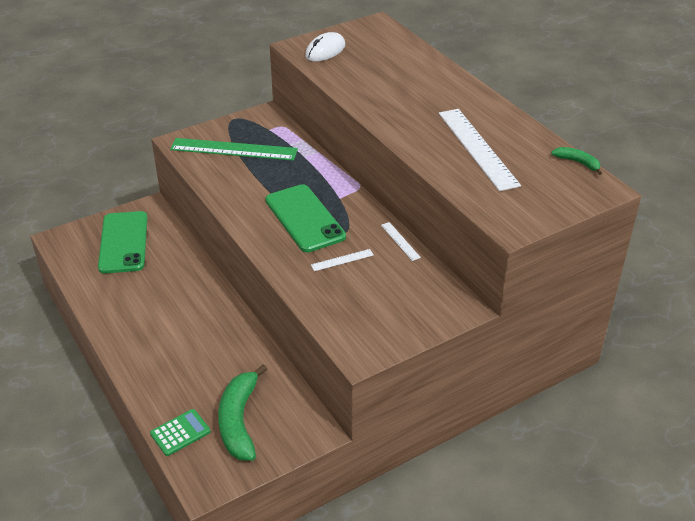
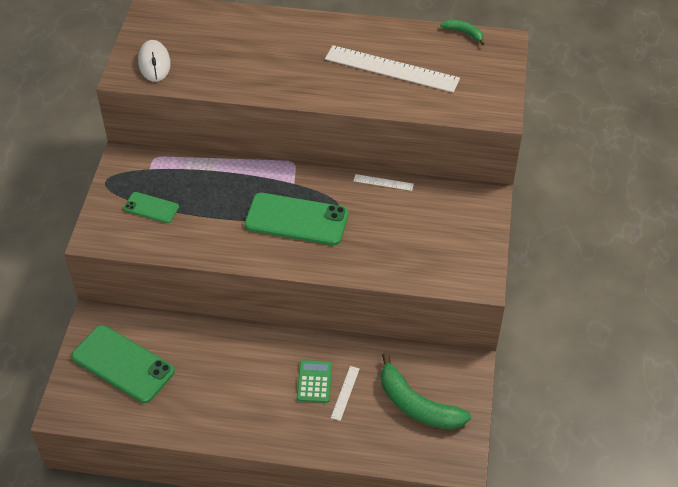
camera: 50 degrees left, 10 degrees up
(180, 433) = (395, 449): green calculator -> green calculator (314, 382)
(234, 149) = (151, 208): green ruler -> green phone
(342, 260) = (370, 228): white ruler -> white ruler (345, 393)
(578, 163) = (464, 33): green banana -> green banana turned 45 degrees clockwise

